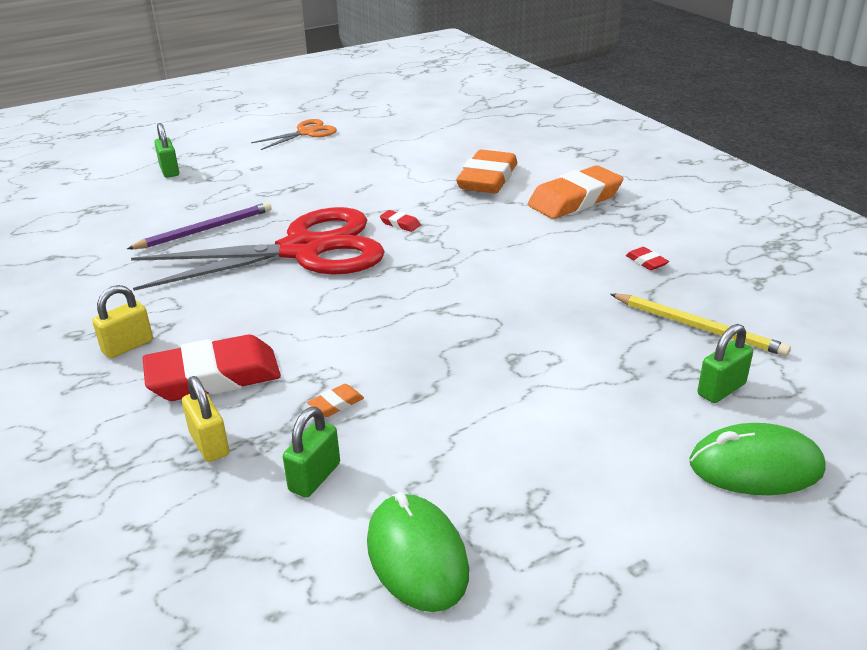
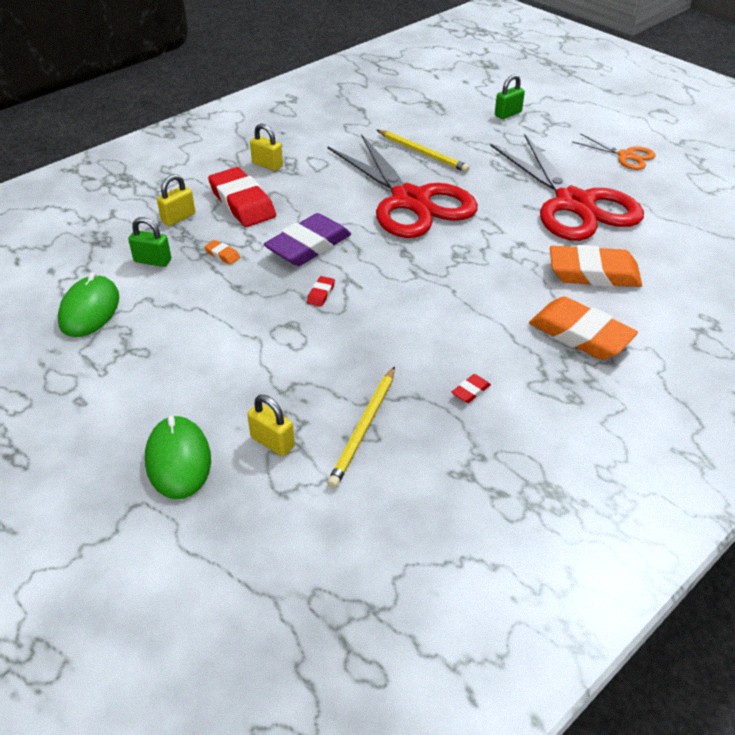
camera: 75 degrees right, 10 degrees up
(205, 229) = (422, 153): purple pencil -> yellow pencil
(355, 330) = (308, 246): none -> purple eraser
(371, 168) = (574, 204): none -> red scissors
(400, 224) = (475, 238): red eraser -> red eraser (321, 294)
(417, 556) = (89, 310): green mouse -> green mouse turned 45 degrees counterclockwise
(721, 389) = (272, 442): green padlock -> yellow padlock

